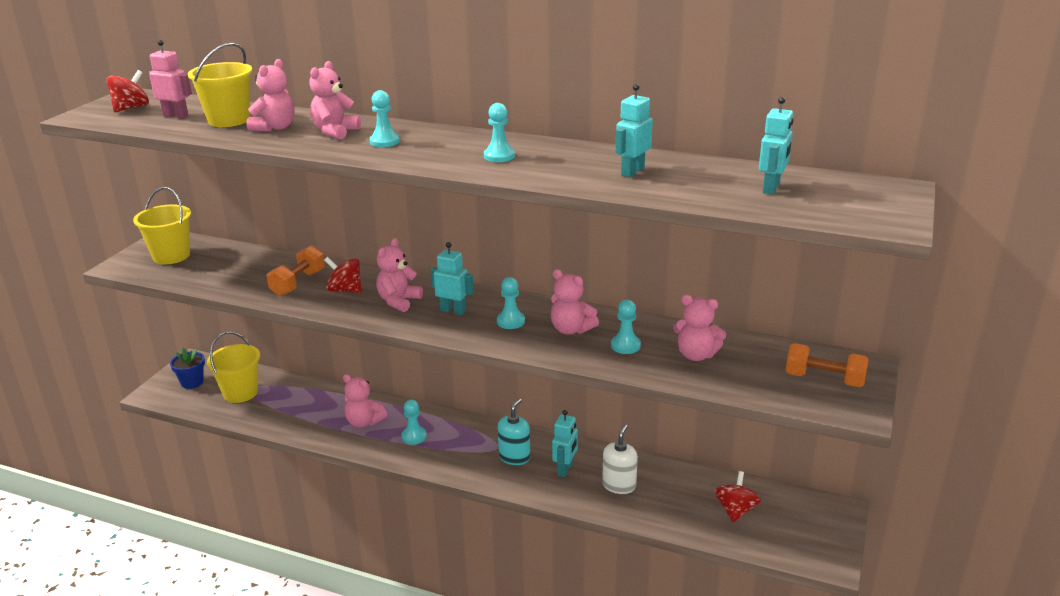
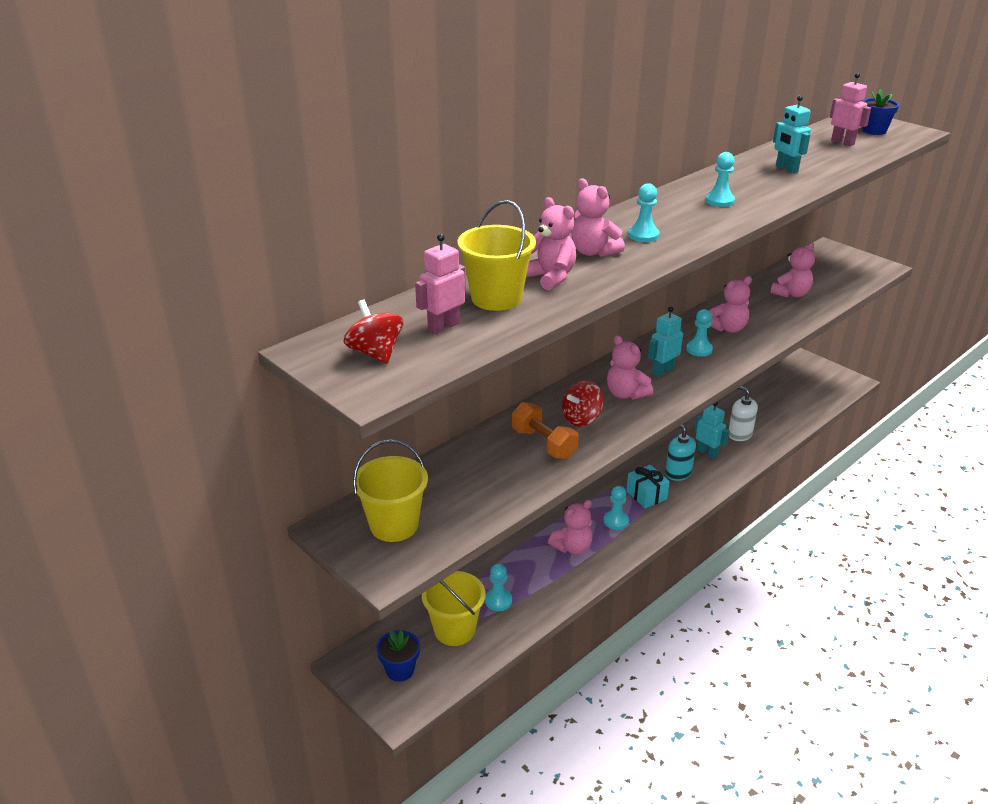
camera: 65 degrees left, 5 degrees up
(464, 445) = (646, 495): none -> turquoise gift
(625, 345) = (764, 314): turquoise pawn -> turquoise pawn (498, 600)
(735, 510) = (789, 396): red spinning top -> none
(771, 188) = (842, 142): turquoise robot -> pink robot
(824, 379) = (841, 265): orange dumbbell -> none
(850, 200) = (874, 131): none -> blue flower pot

